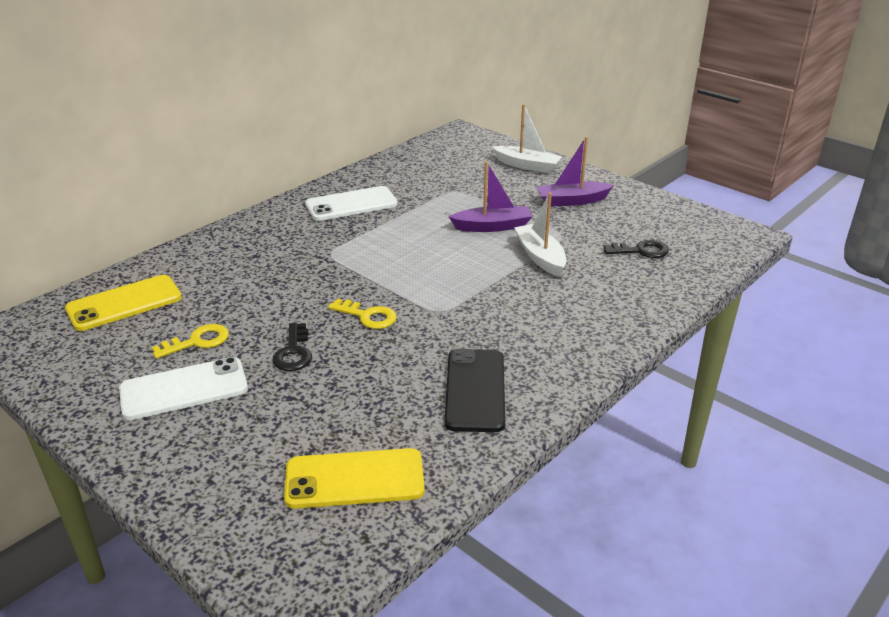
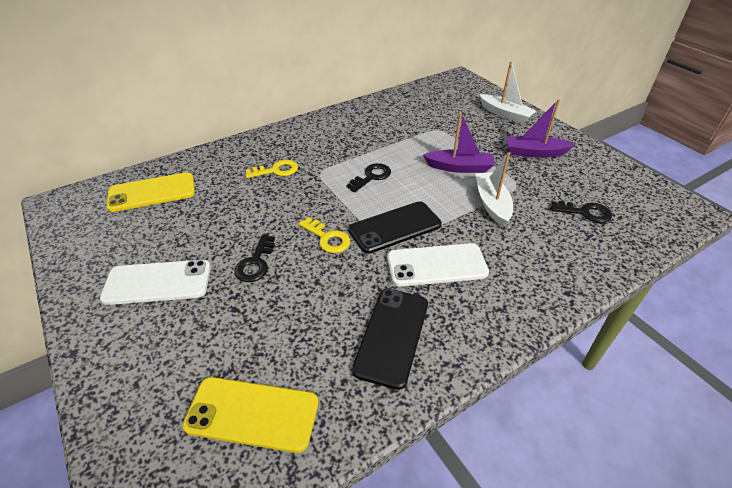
camera: 15 degrees right, 10 degrees up
(197, 341) = (187, 238): yellow key -> yellow key (276, 170)
(351, 204) = (353, 130): white phone -> white phone (436, 265)
(394, 249) = (371, 177): none -> black key
(441, 294) = (395, 227): none -> black phone

